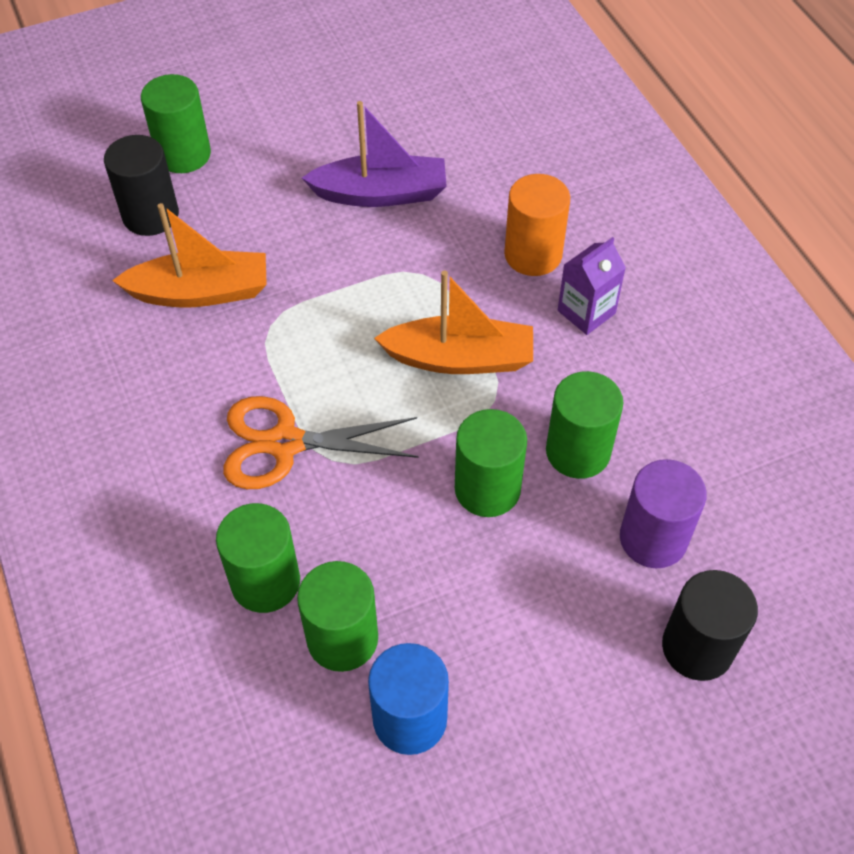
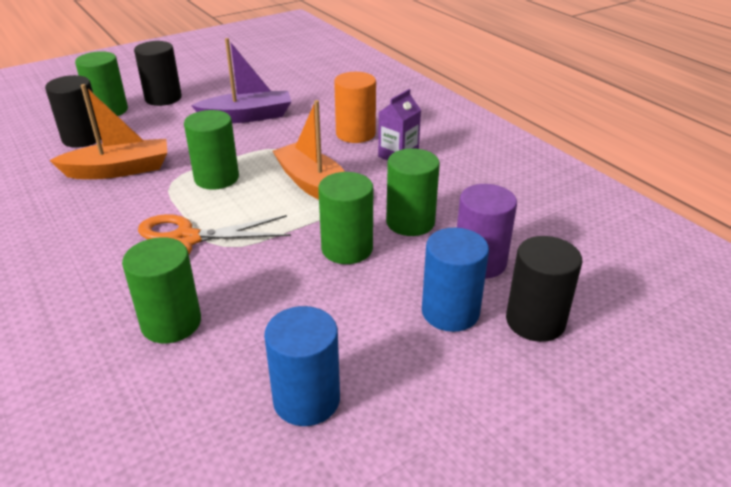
camera: 10 degrees left, 20 degrees down
(261, 133) = (163, 98): none -> black cylinder
(342, 638) = (240, 352): green cylinder -> green cylinder (216, 178)
(459, 358) = (314, 185): orange boat -> orange boat turned 120 degrees counterclockwise
(597, 616) = (450, 312): none -> blue cylinder

